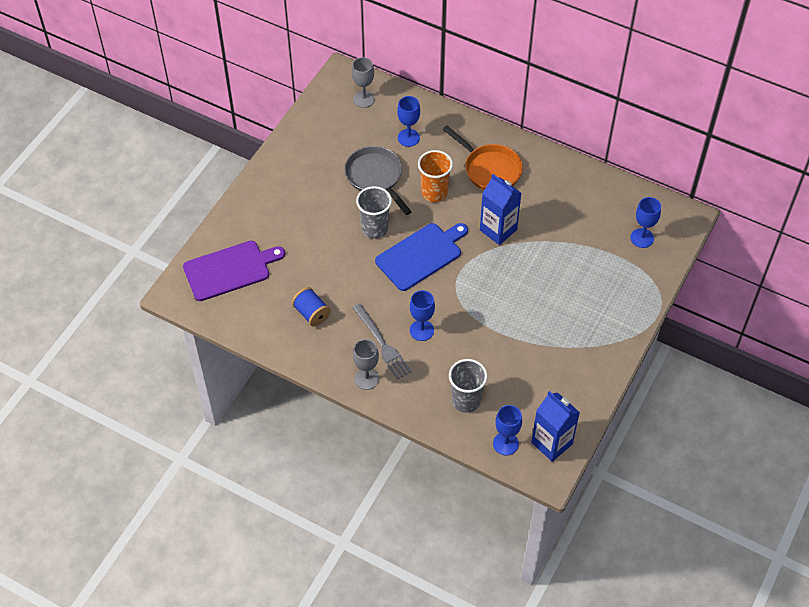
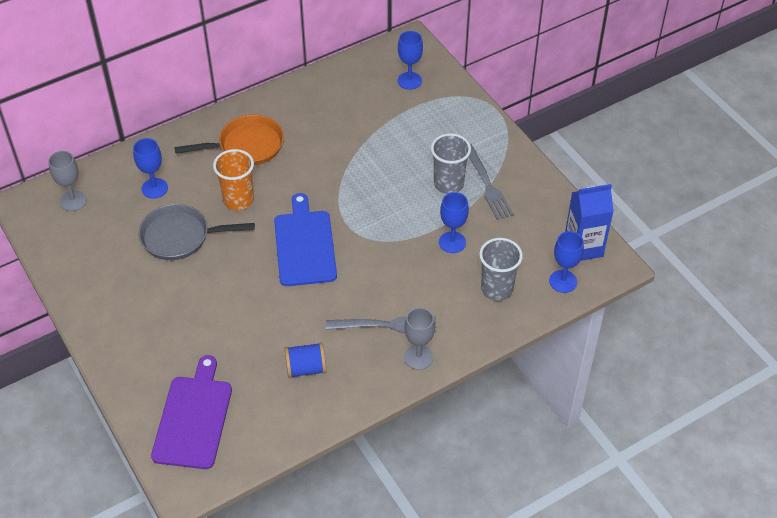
camera: 60 degrees left, 5 degrees down
(374, 228) = (243, 267): grey cup -> grey cup (448, 184)
(421, 330) = (393, 286): blue goblet -> blue goblet (452, 242)
(498, 230) = (321, 173): blue carton -> none
(569, 345) = (487, 185): none -> grey fork

